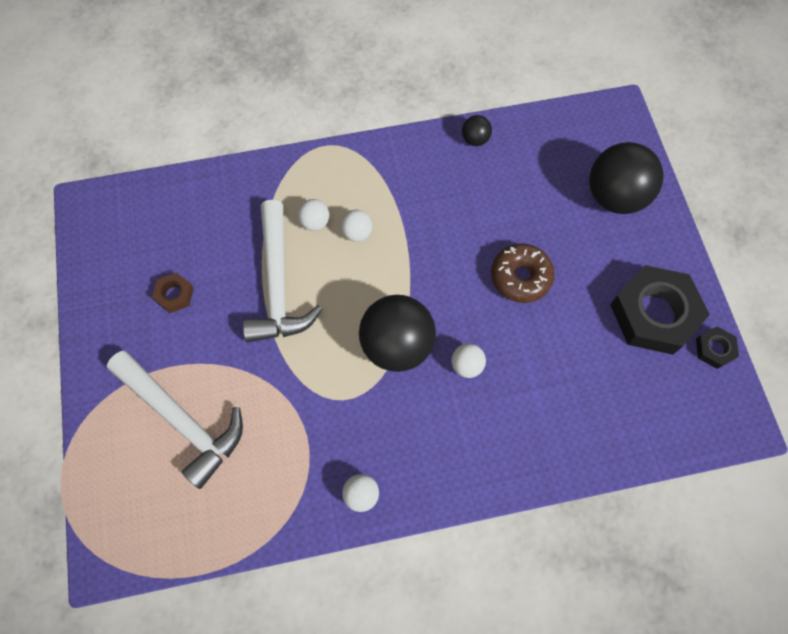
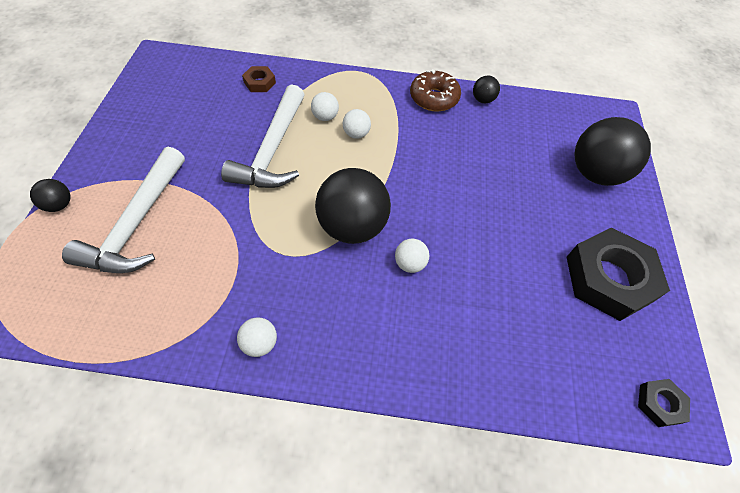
camera: 15 degrees right, 10 degrees down
(90, 428) = (59, 205): none -> black ball
(174, 295) = (186, 132): brown nut -> brown nut (259, 82)
(182, 420) = (137, 224): white hammer -> white hammer turned 45 degrees clockwise
(520, 277) = (487, 208): brown donut -> brown donut (434, 98)
(714, 349) = (665, 330): black nut -> black nut (659, 404)

